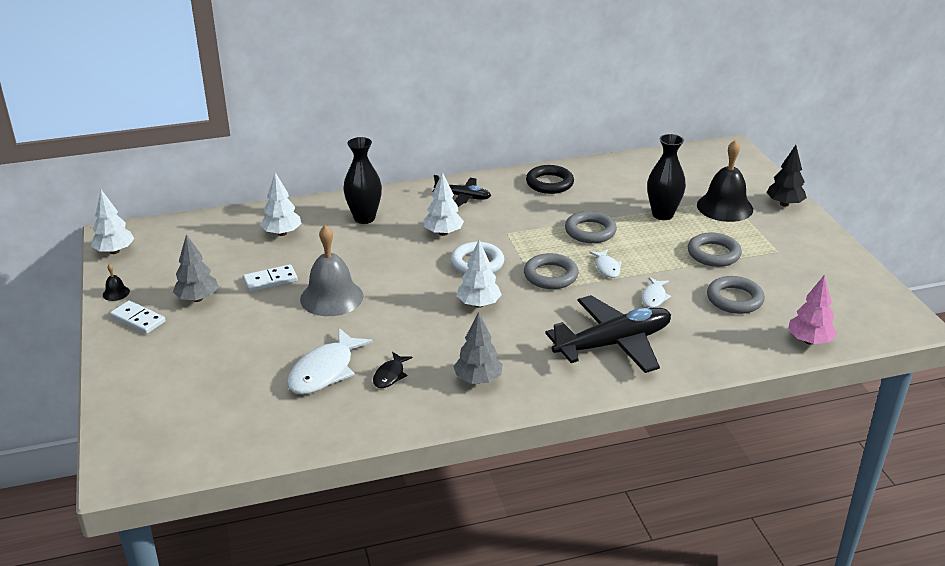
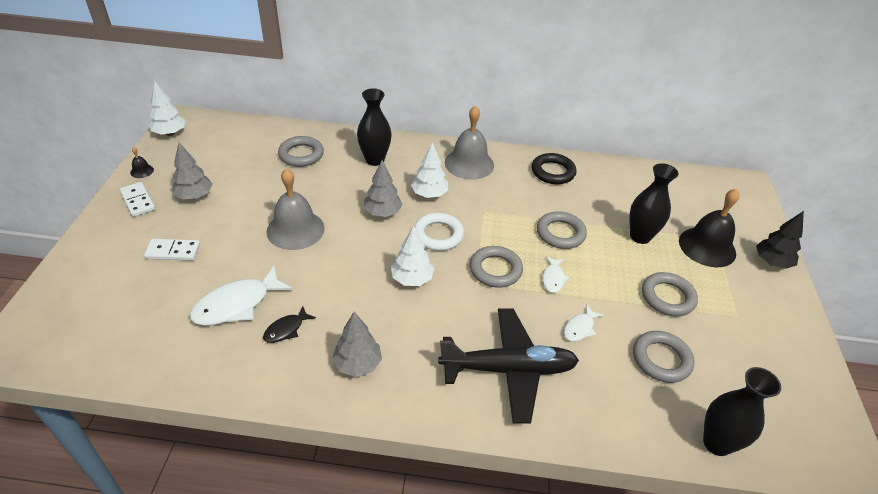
camera: 20 degrees right, 10 degrees up
(270, 280) = (260, 197): white domino -> white domino (173, 251)
(282, 233) = (301, 154): white tree -> grey ring
(408, 260) = (382, 212): none -> grey tree
(463, 197) = (469, 163): black plane -> grey bell
(809, 341) = (717, 443): pink tree -> black vase

